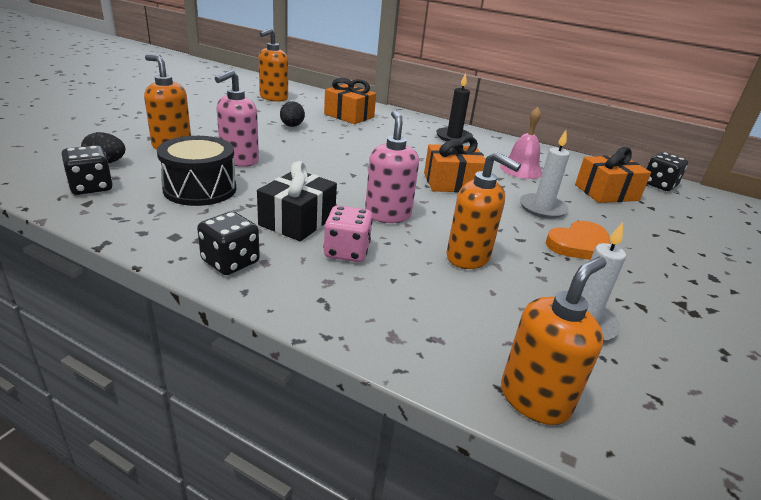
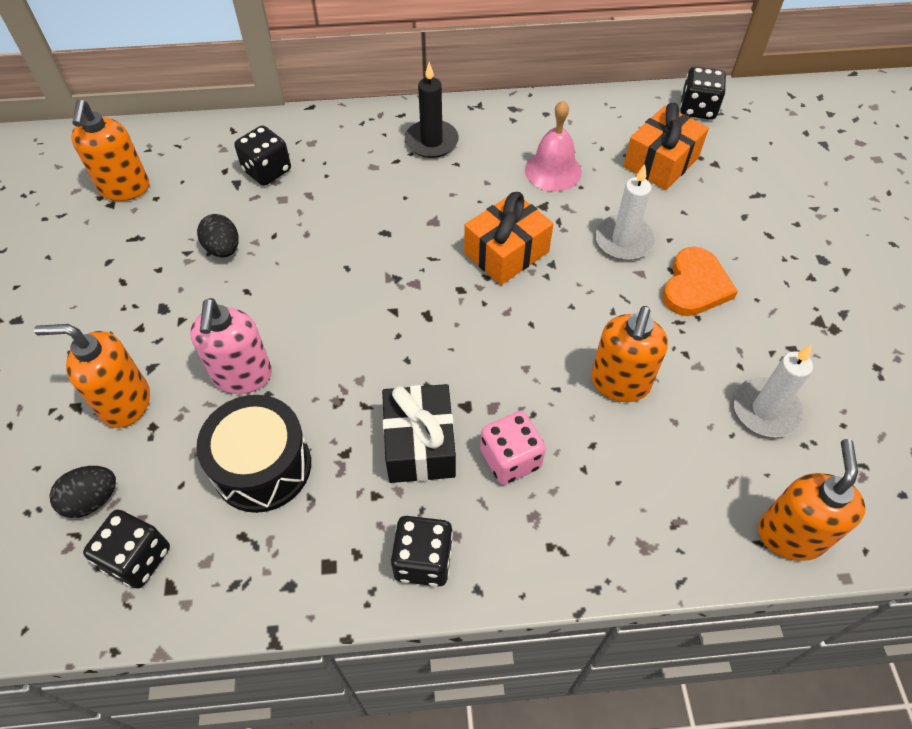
camera: 30 degrees left, 25 degrees up
(349, 116) = (267, 171): orange gift -> black dice
(387, 215) = (494, 365): pink soap dispenser -> none
(468, 257) = (619, 383): orange soap dispenser -> orange soap dispenser turned 105 degrees clockwise

